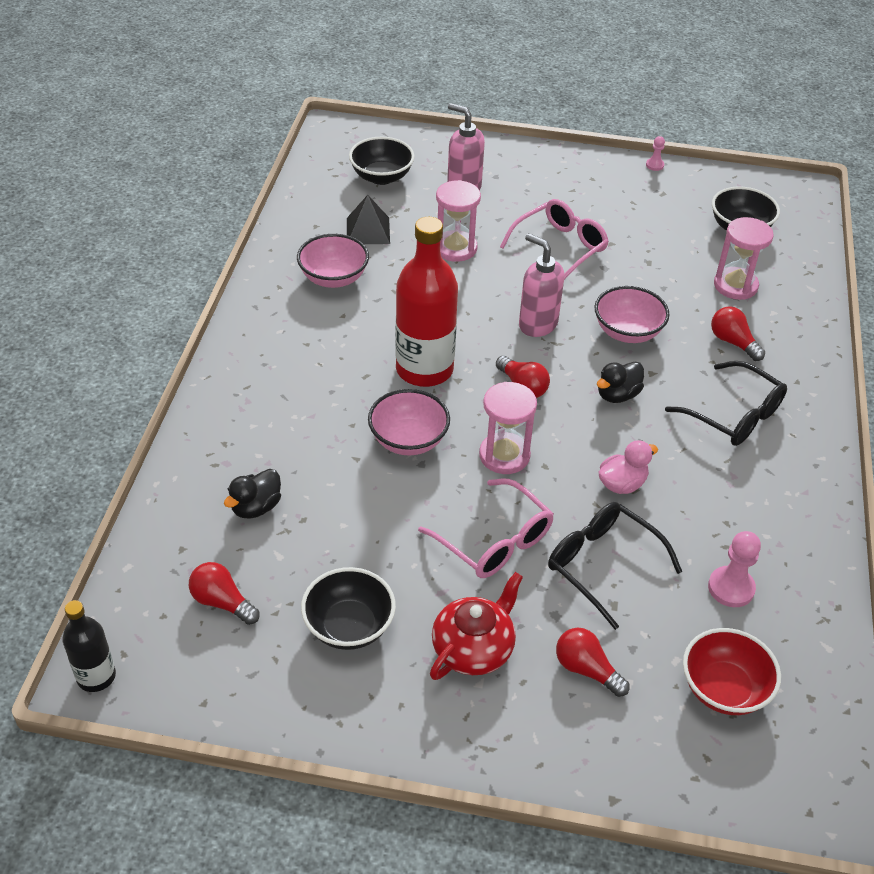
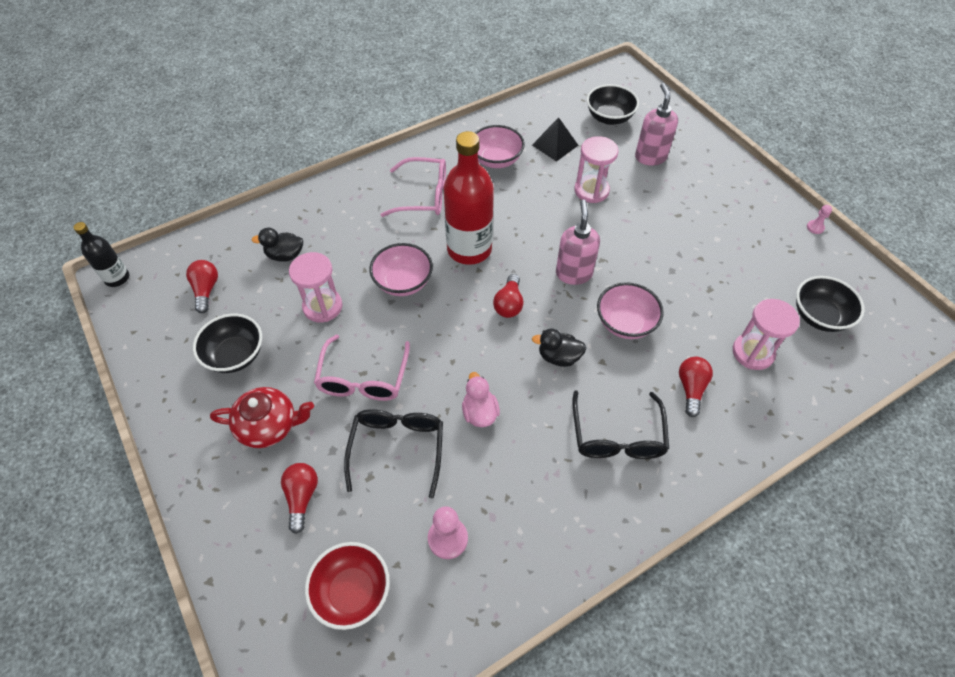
camera: 50 degrees right, 10 degrees up
(504, 455) = (439, 335): pink hourglass -> pink hourglass (322, 306)
(560, 247) = (660, 236): pink glasses -> pink glasses (424, 195)
(622, 484) = (479, 412): pink duck -> pink duck turned 120 degrees counterclockwise

